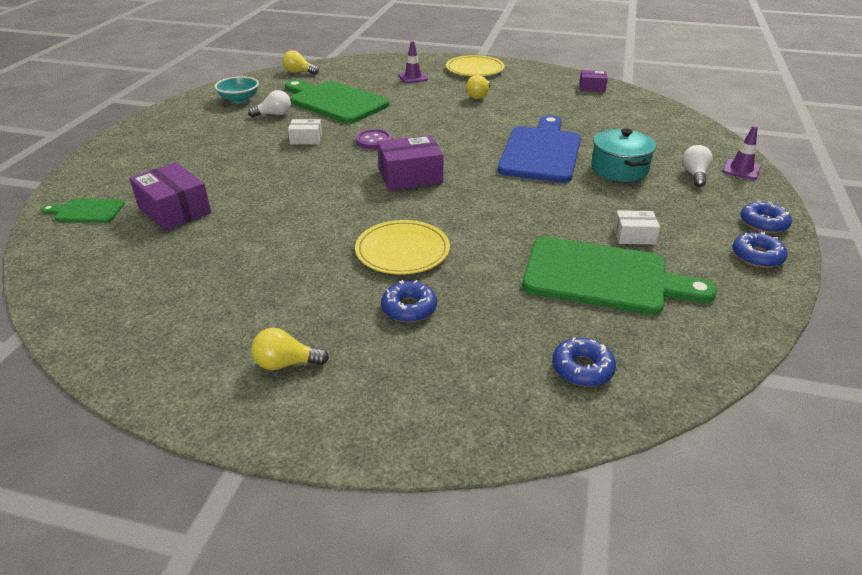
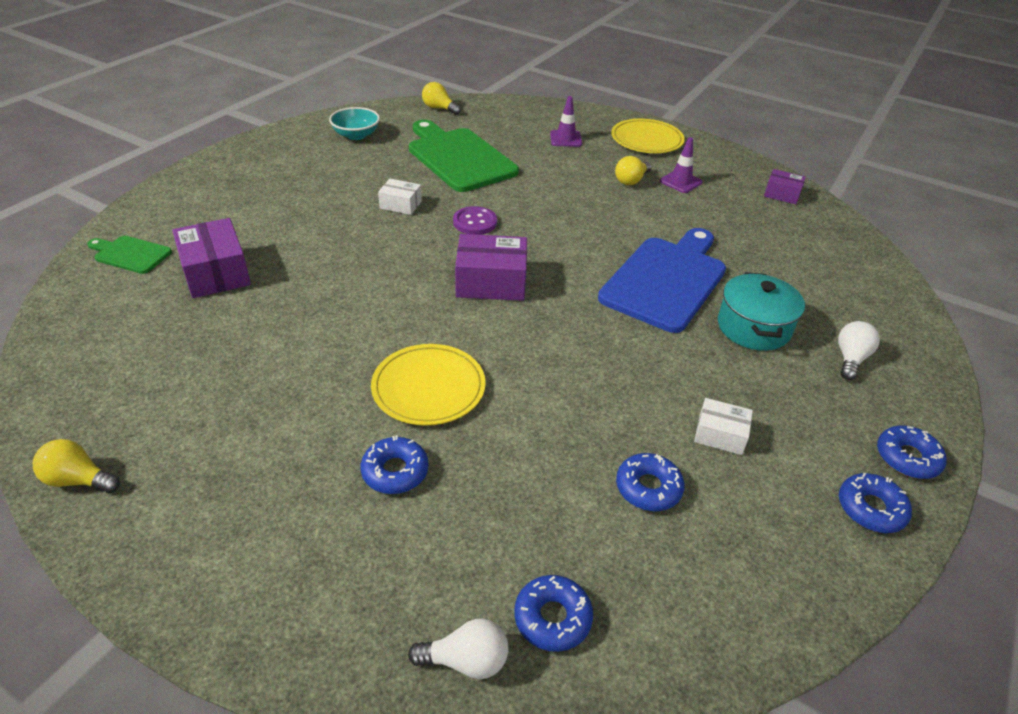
camera: 15 degrees right, 5 degrees up
(274, 115) = (383, 163): white light bulb -> white light bulb (466, 660)
(286, 363) = (226, 511): yellow light bulb -> yellow light bulb (78, 480)
(603, 277) = (648, 488): green cutting board -> blue donut
(741, 170) = (920, 365): purple traffic cone -> purple traffic cone (680, 182)

